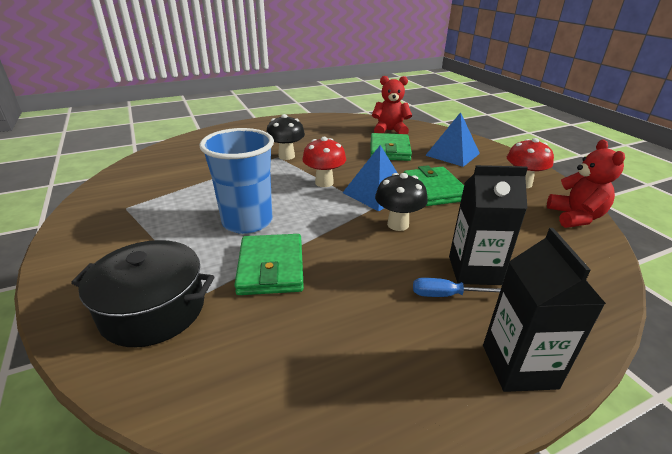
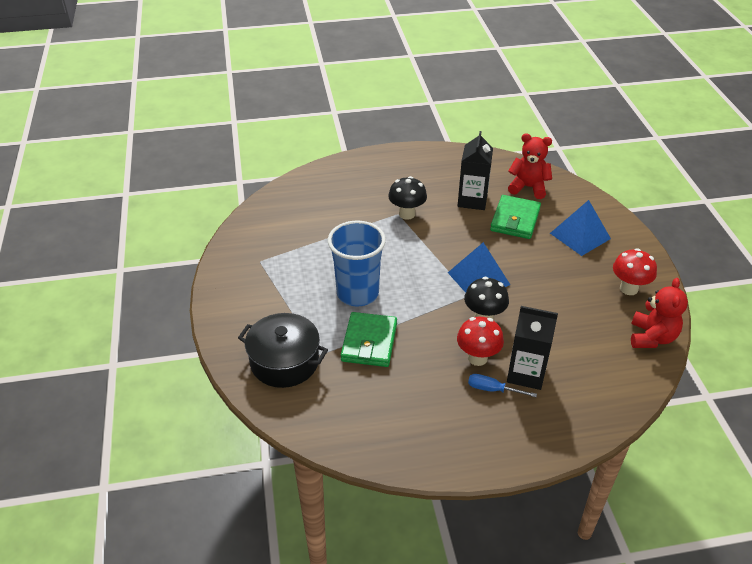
camera: 15 degrees right, 10 degrees up
(324, 182) = (434, 257): red mushroom -> red mushroom (477, 358)
(434, 189) = (535, 282): green wallet -> none
(519, 366) = (516, 448): black carton -> black carton (472, 200)

